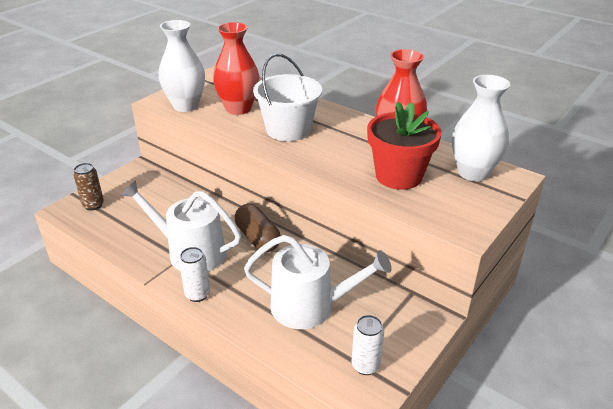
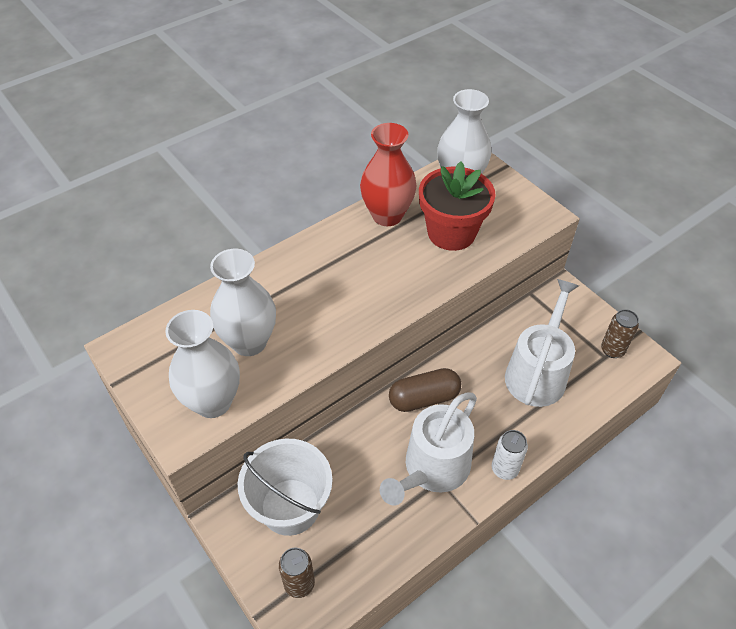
camera: 75 degrees left, 15 degrees up
(238, 108) = (249, 342): red vase -> white vase
(288, 130) = (326, 301): white bucket -> white bucket (290, 506)
(365, 365) = (612, 350): white can -> brown can

